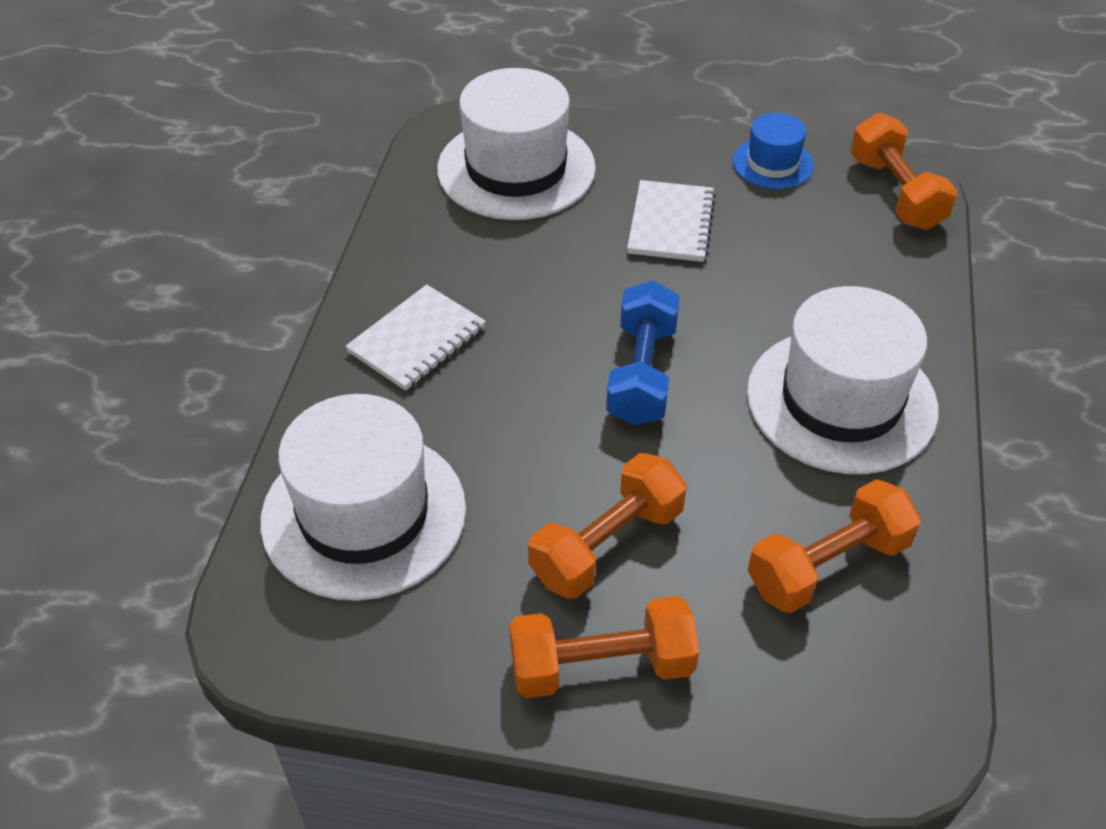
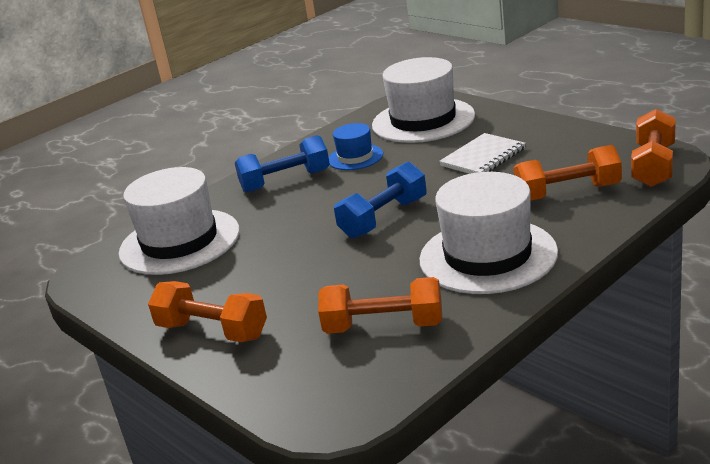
camera: 40 degrees right, 20 degrees down
(417, 340) = (285, 181): white notebook -> blue dumbbell
(607, 545) = (276, 284): orange dumbbell -> orange dumbbell (567, 193)
(772, 163) = (584, 140): blue hat -> blue hat (355, 157)

